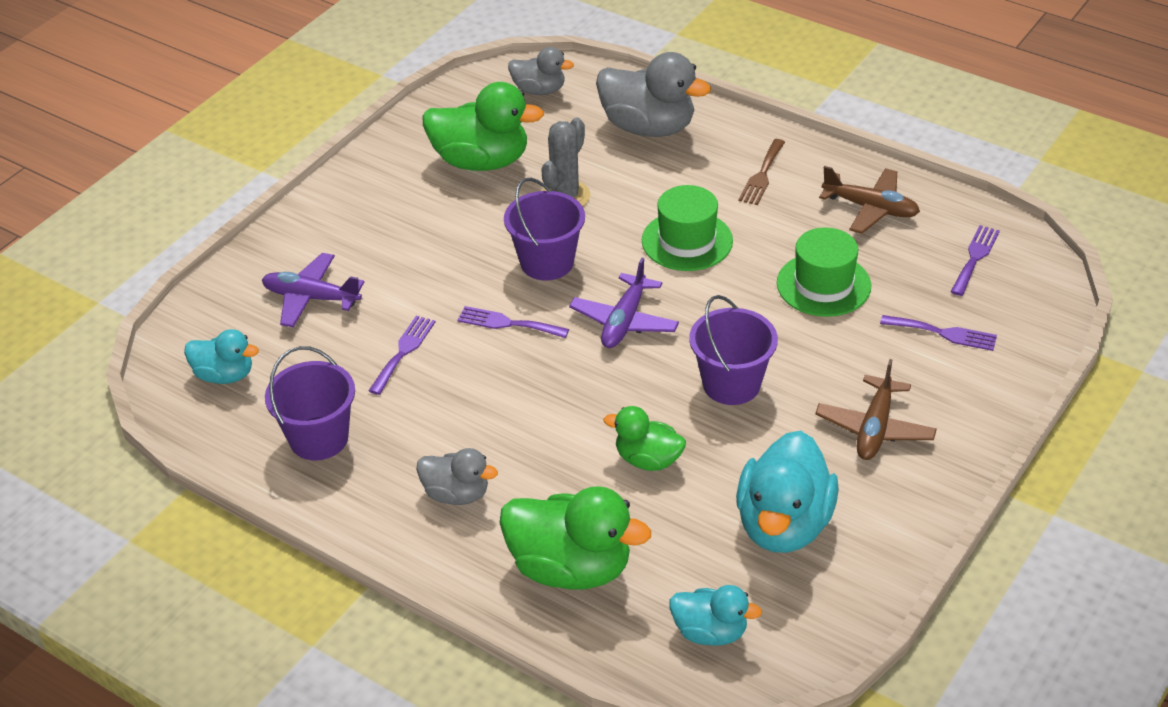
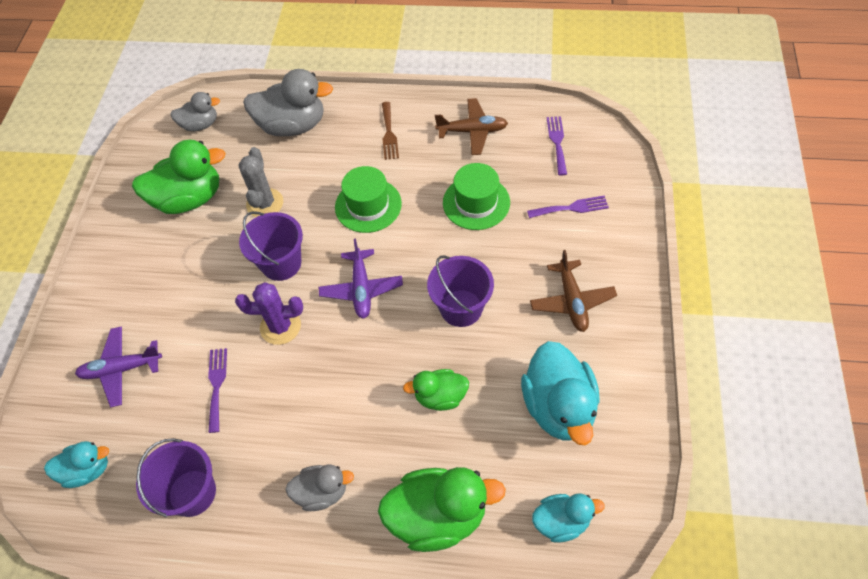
camera: 25 degrees left, 15 degrees up
(508, 323) = (280, 326): purple fork -> purple cactus

